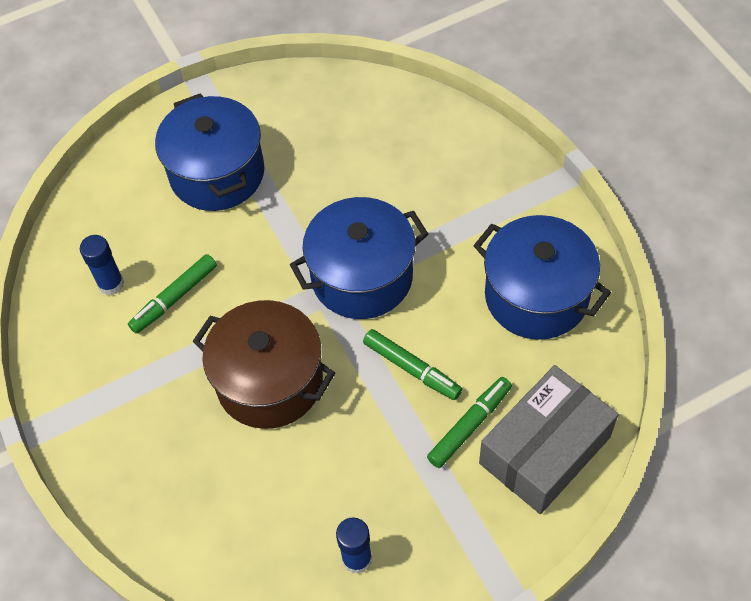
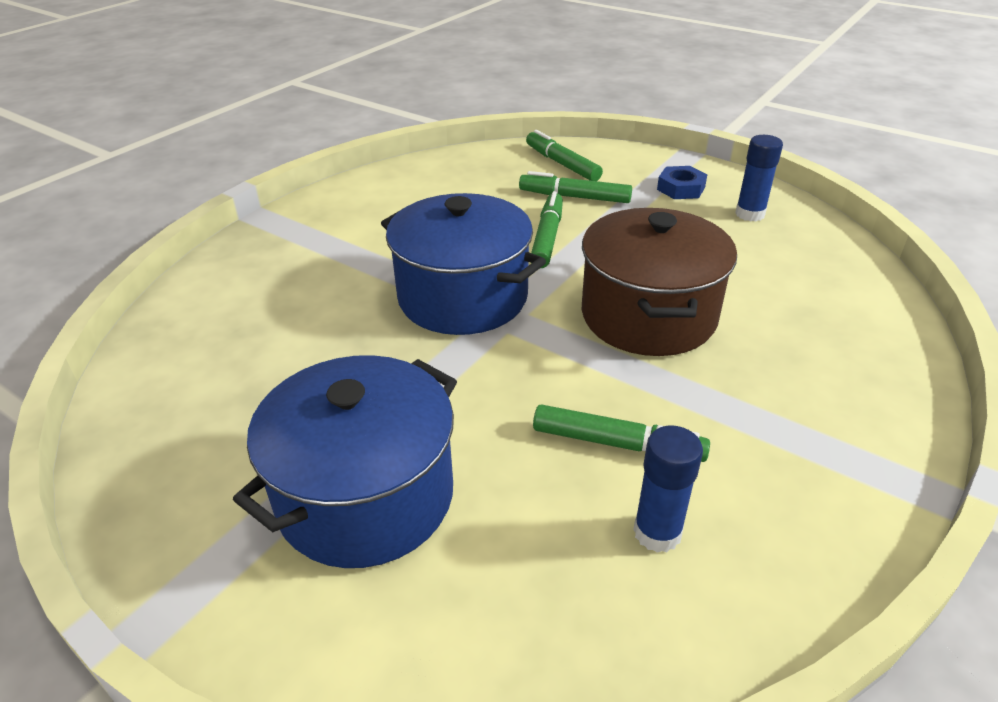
camera: 120 degrees left, 20 degrees down
(436, 530) = (681, 188): none -> blue nut
(536, 296) = (413, 198): blue pot -> none
(545, 450) = (562, 164): grey box -> green marker

